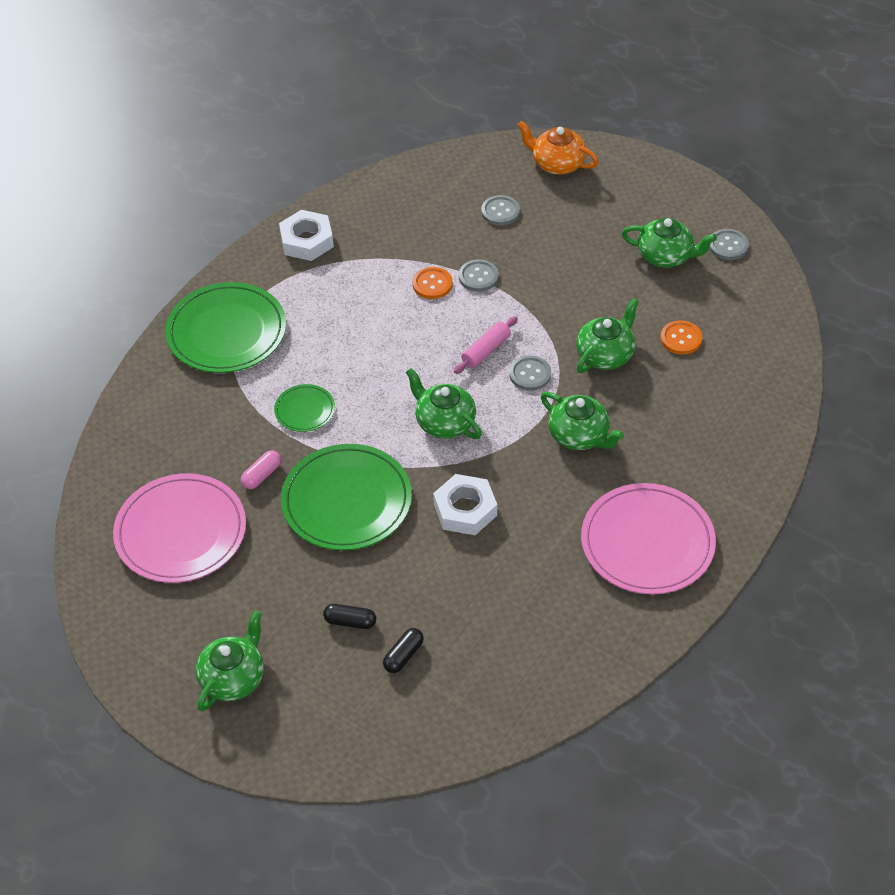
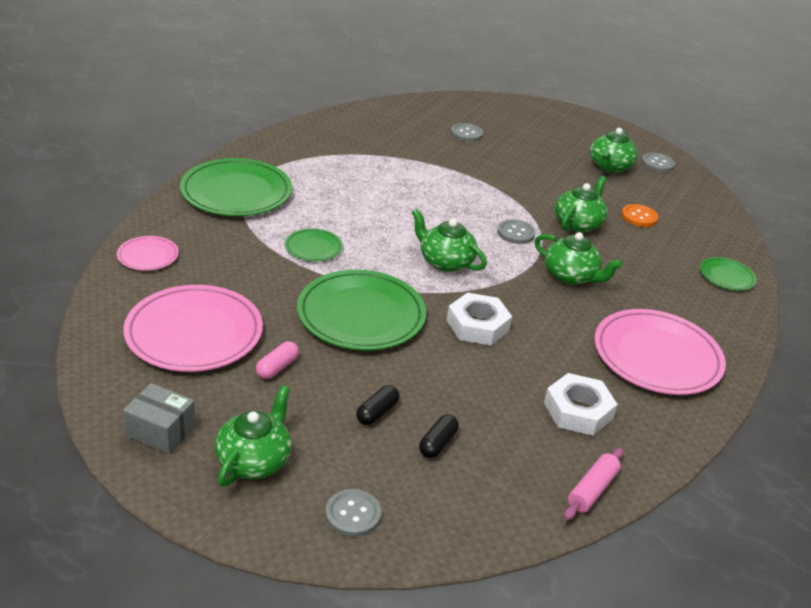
camera: 10 degrees left, 15 degrees down
(135, 432) = (148, 256): none -> pink plate
(150, 648) = (161, 431): none -> grey box
(262, 475) = (275, 292): pink capsule -> pink capsule (277, 367)
(307, 241) = (305, 140): white nut -> white nut (578, 410)
(350, 621) = (377, 412): black capsule -> black capsule turned 60 degrees counterclockwise
(432, 284) = (418, 172): orange button -> none
(478, 277) = (456, 170): grey button -> grey button (353, 514)
(486, 350) = (473, 216): pink rolling pin -> pink rolling pin (592, 490)
(557, 163) = (506, 110): orange teapot -> none
(666, 256) = (609, 167): green teapot -> green teapot turned 105 degrees clockwise
(759, 426) = (726, 276): none -> green plate

